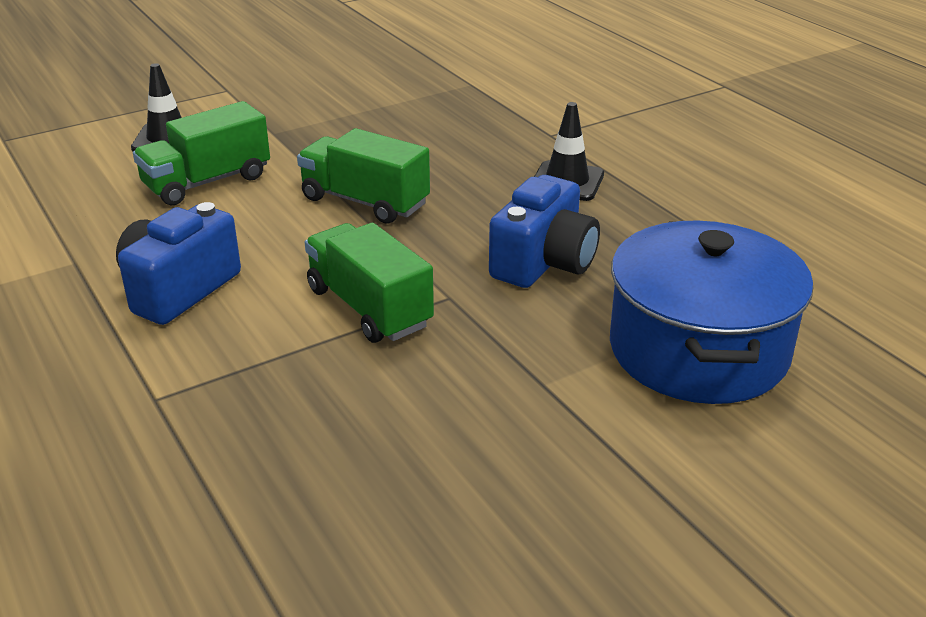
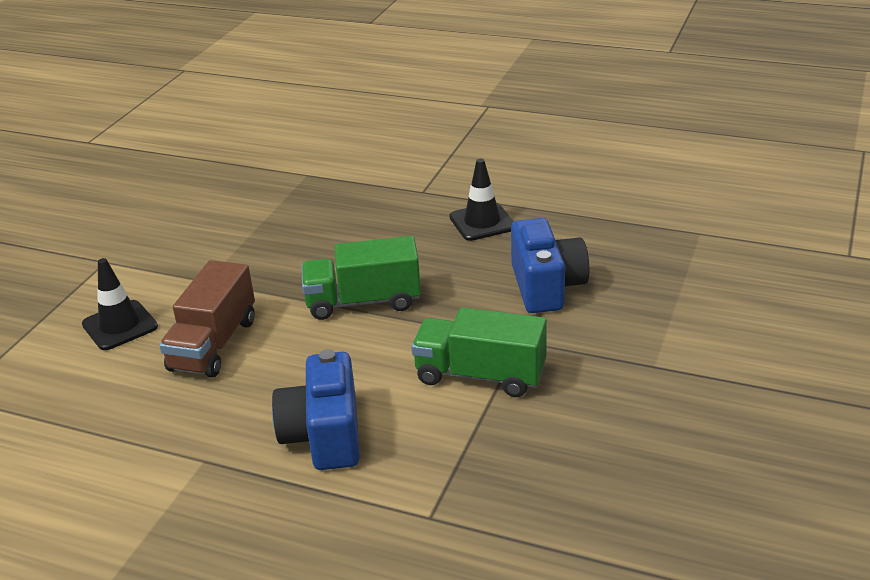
camera: 35 degrees left, 0 degrees up
(207, 182) = (213, 344): green truck -> brown truck
(698, 350) = (707, 298): blue pot -> none

